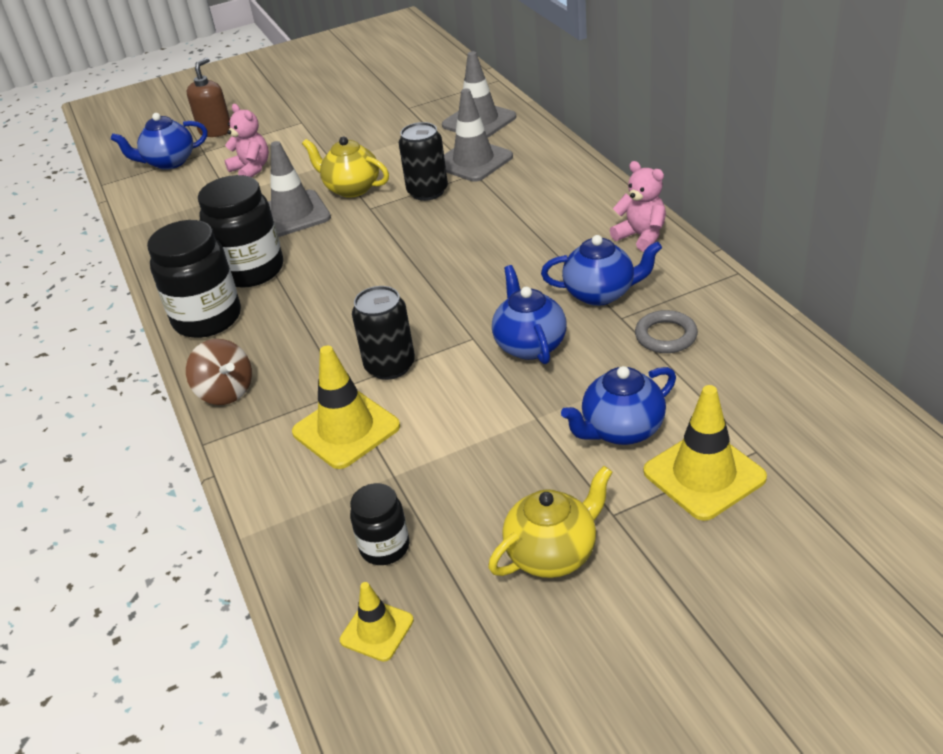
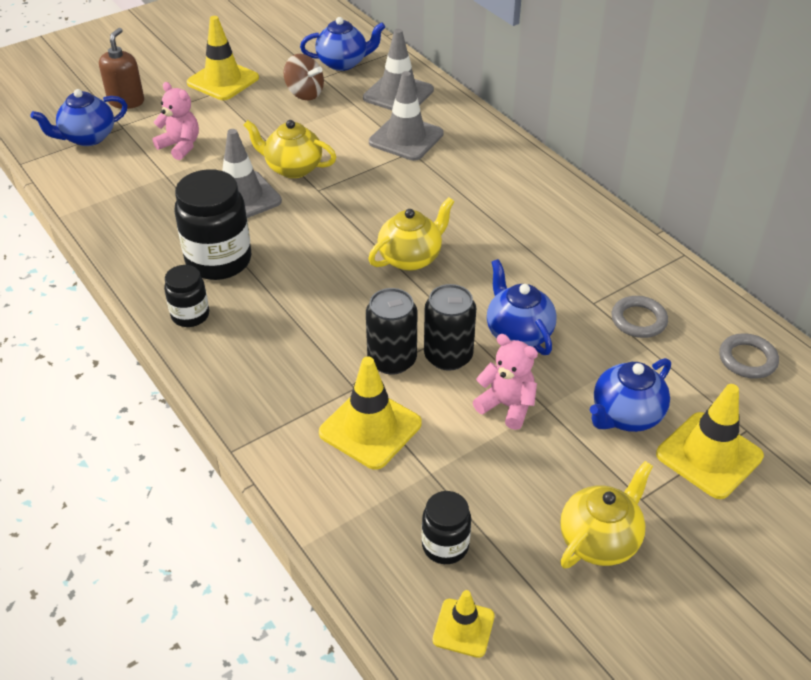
camera: 15 degrees left, 5 degrees up
(207, 319) = (190, 315): black jar -> black jar, size x0.55
(225, 392) = (236, 394): brown spinning top -> brown spinning top (304, 94)
(311, 112) = (223, 80): none -> yellow traffic cone
(427, 191) = (371, 172): black can -> black can (448, 356)
(441, 271) = (411, 258): none -> yellow teapot
(601, 293) = (568, 278): blue teapot -> blue teapot (343, 63)
(641, 236) = (588, 218): pink teddy bear -> pink teddy bear (507, 406)
(779, 379) = (747, 359): none -> grey ring

